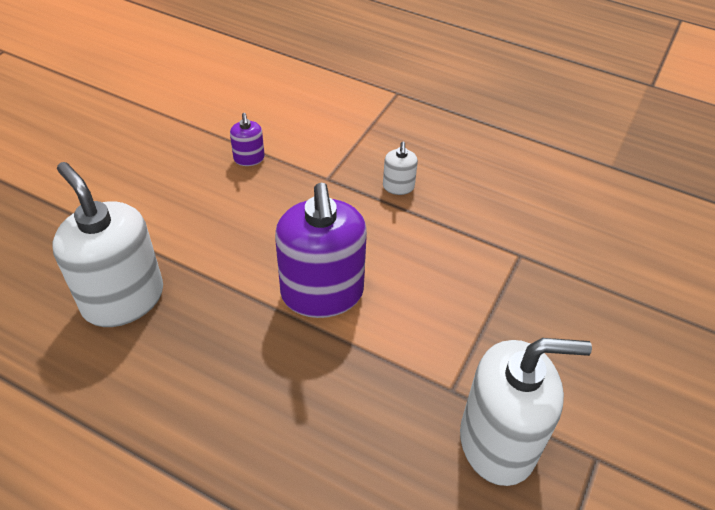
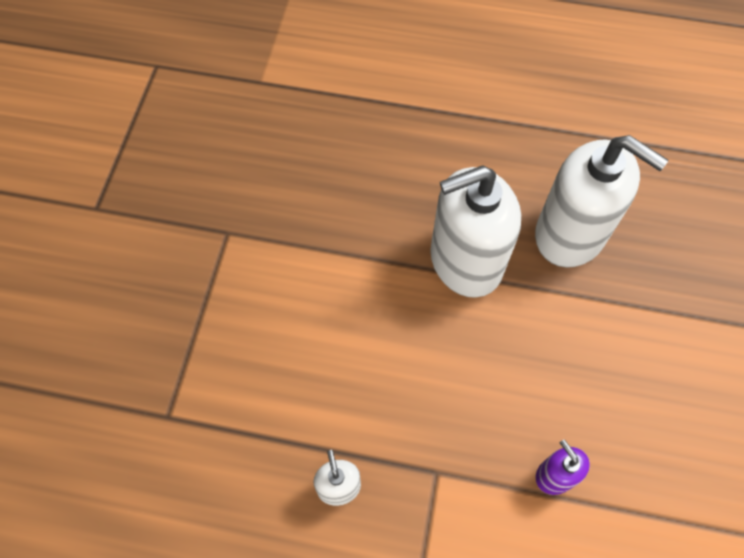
camera: 165 degrees right, 15 degrees up
(322, 293) = (379, 297): purple soap dispenser -> none
(498, 442) = (181, 199): white soap dispenser -> white soap dispenser (465, 261)

